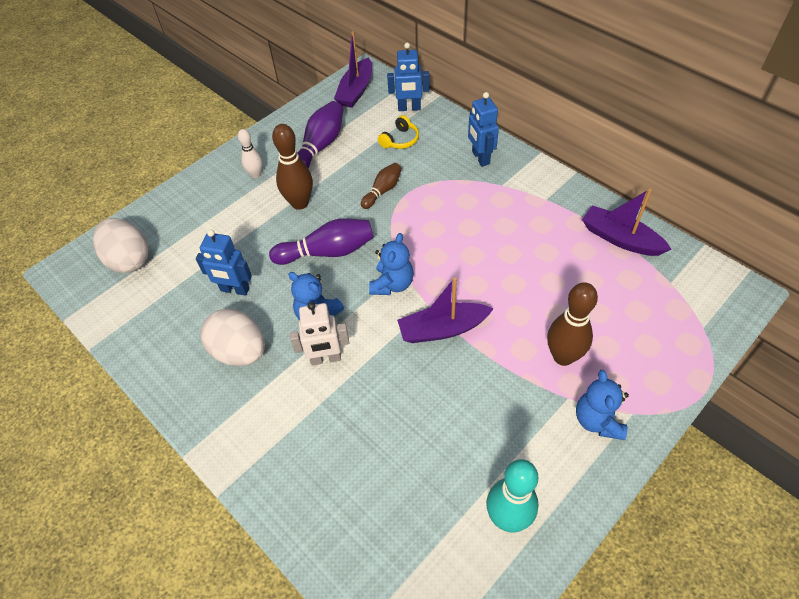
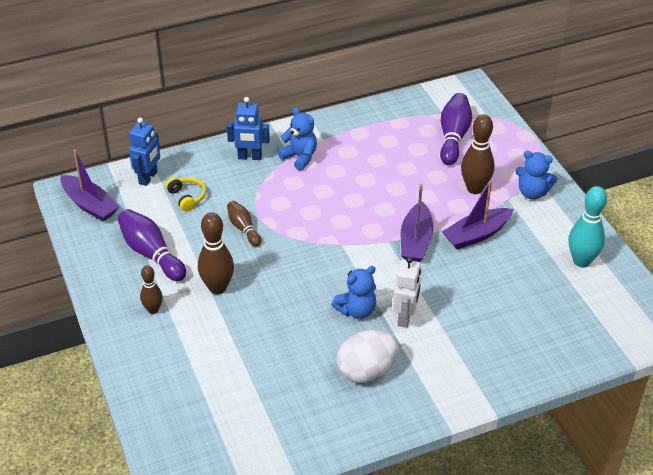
camera: 70 degrees left, 10 degrees down
(129, 260) = (202, 434): white egg -> none
(235, 290) = (295, 359): blue robot -> none
(256, 174) = (153, 310): white bowling pin -> brown bowling pin
(328, 252) = (291, 285): purple bowling pin -> purple bowling pin (453, 137)
(392, 284) = (354, 255): blue teddy bear -> blue teddy bear (300, 157)
(620, 239) = (389, 119): purple boat -> purple boat (476, 235)

